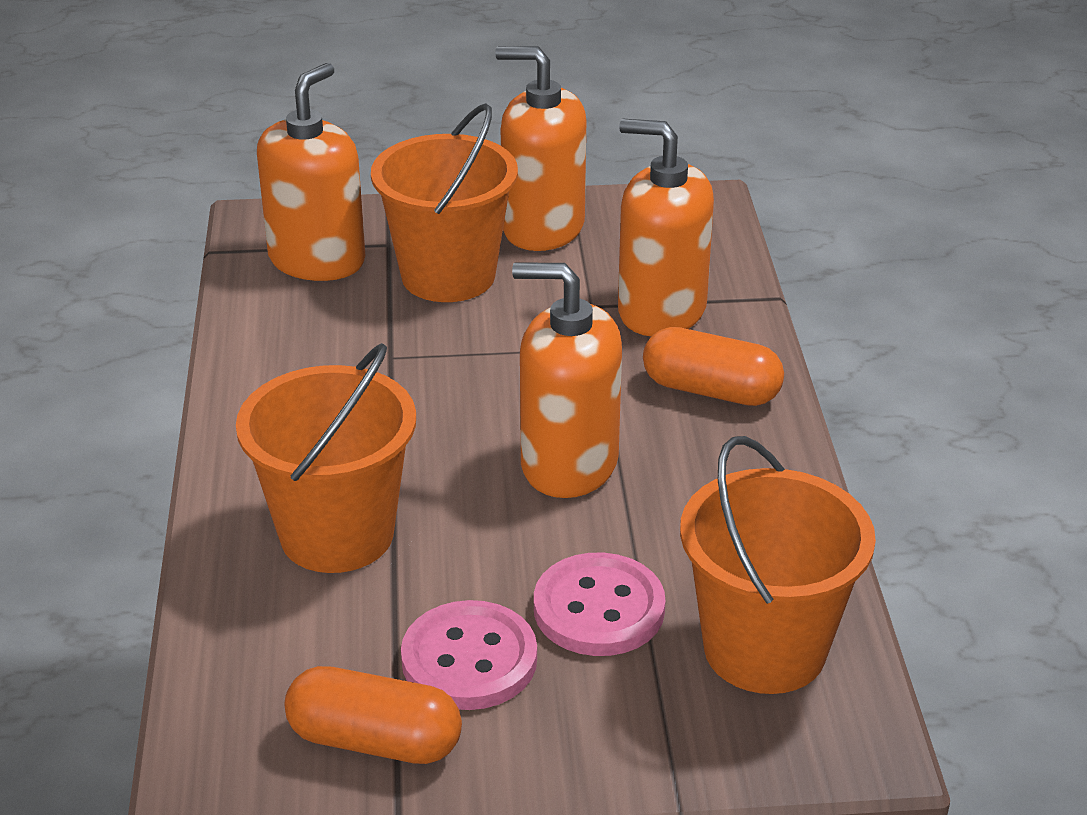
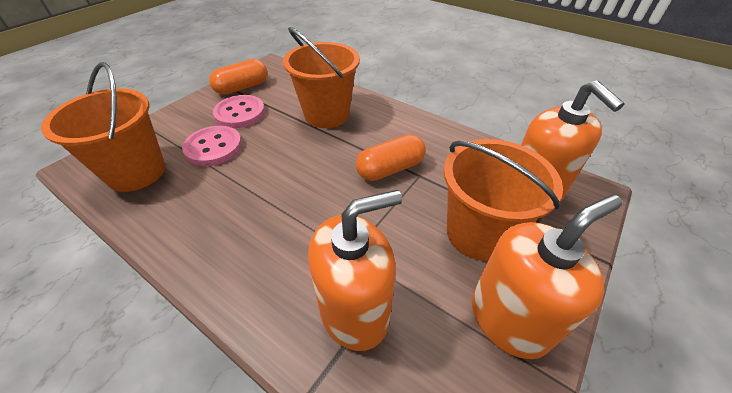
camera: 130 degrees right, 10 degrees up
(569, 463) = (286, 185): orange soap dispenser -> none
(711, 390) = (264, 274): orange capsule -> orange capsule (390, 169)

